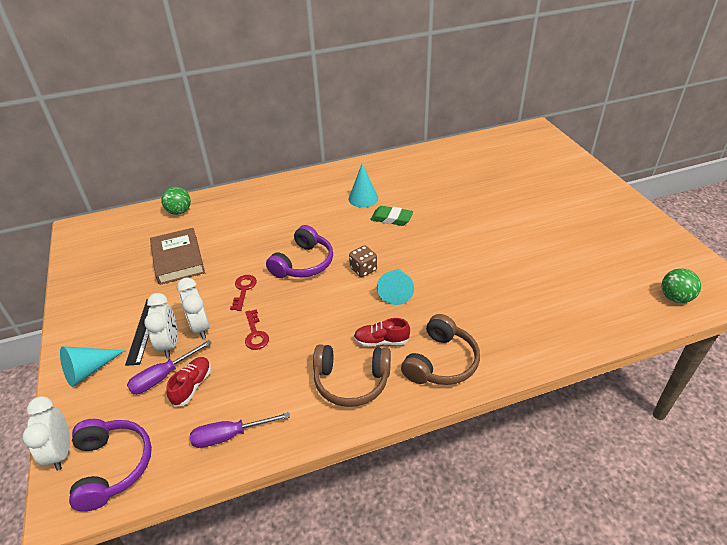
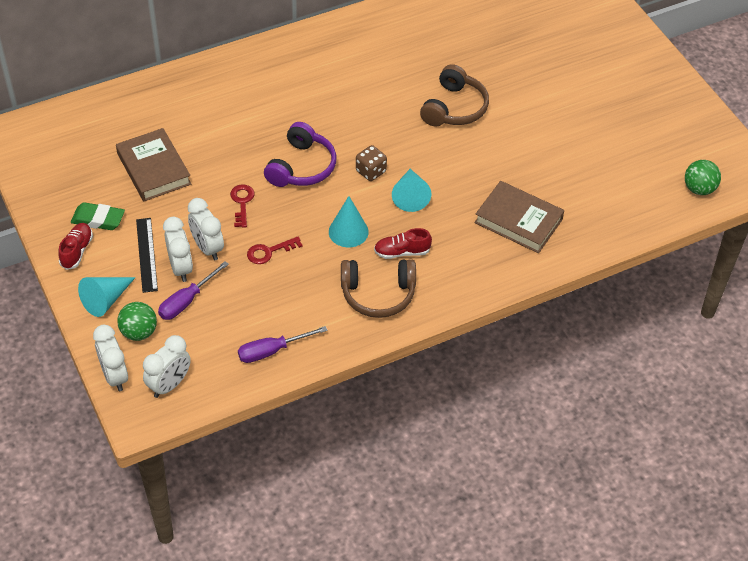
camera: 10 degrees left, 10 degrees up
(112, 467) = (169, 385): purple headphones -> white clock
(179, 211) = (131, 103): green ball -> green ball (139, 332)
(192, 386) = (220, 308): red shoe -> red shoe (77, 251)
(255, 334) = (269, 252): red key -> red key turned 90 degrees clockwise
(363, 198) = (355, 75): turquoise cone -> turquoise cone (348, 231)
(391, 218) = (394, 103): green eraser -> green eraser (98, 219)
(441, 362) = (463, 270): brown headphones -> brown headphones (454, 108)
(497, 318) = (518, 221): none -> brown book

